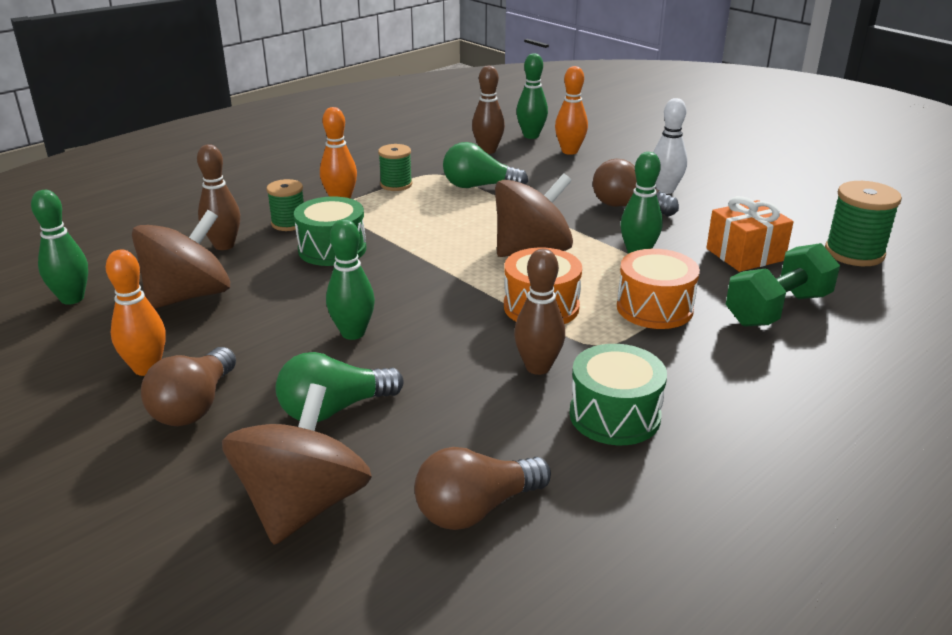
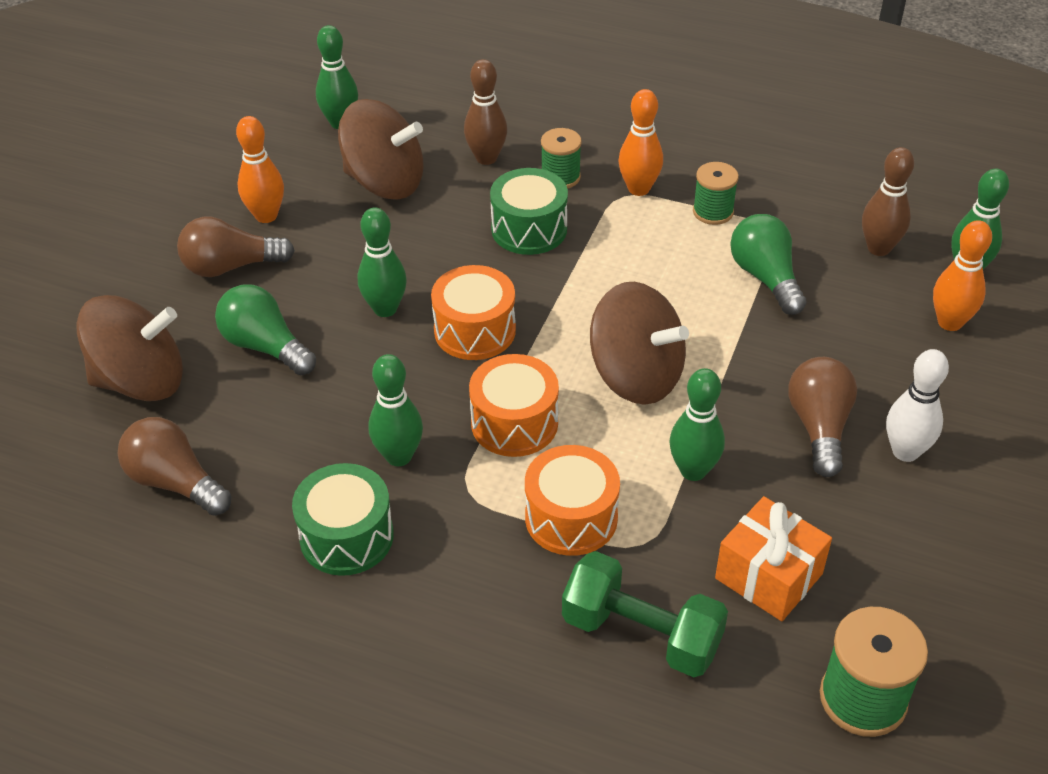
camera: 65 degrees right, 15 degrees up
(423, 299) = (475, 330): none -> orange drum
(538, 367) = (399, 456): brown bowling pin -> green bowling pin

